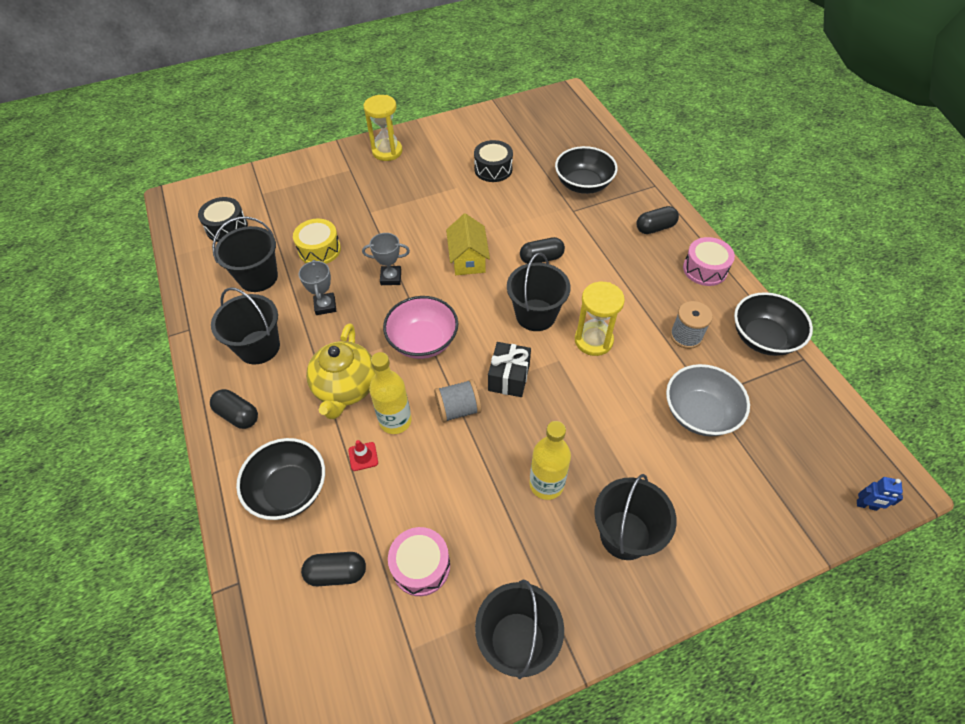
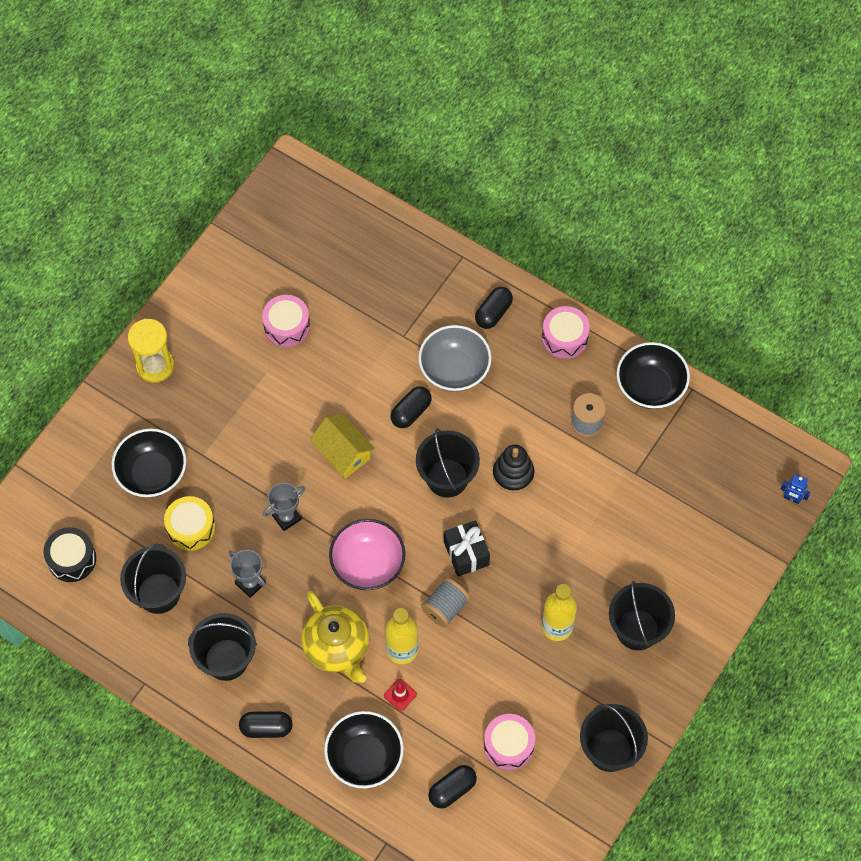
camera: 35 degrees left, 10 degrees up
(493, 169) = (287, 326): black drum -> pink drum
(583, 184) = (391, 295): black bowl -> black bowl (152, 473)
(593, 340) = (513, 474): yellow hourglass -> black stacking toy
(699, 413) = (636, 492): grey bowl -> grey bowl (454, 369)
(866, 505) = (792, 498): blue robot -> blue robot turned 45 degrees clockwise

